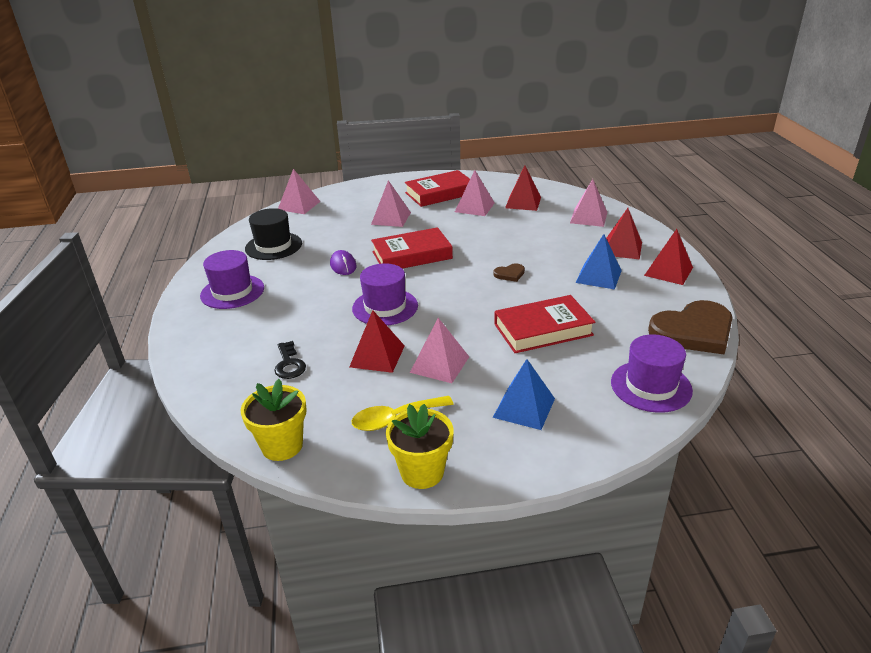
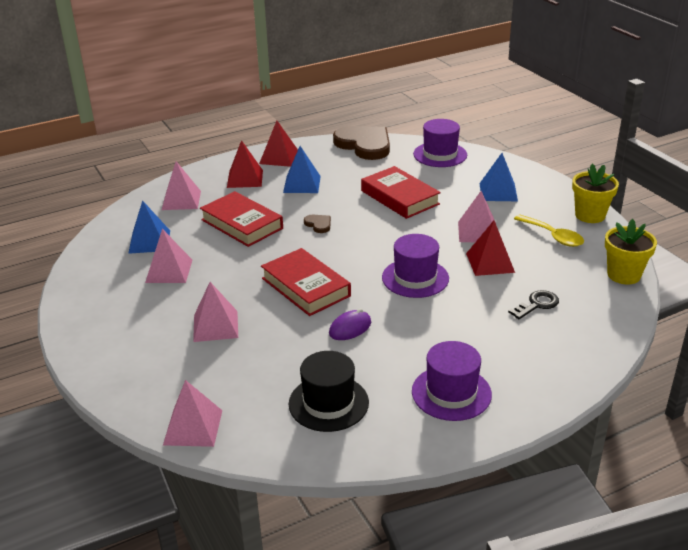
camera: 110 degrees left, 0 degrees up
(440, 193) = (129, 305): red book -> red book (242, 224)
(523, 202) = (149, 241): red pyramid -> blue pyramid

